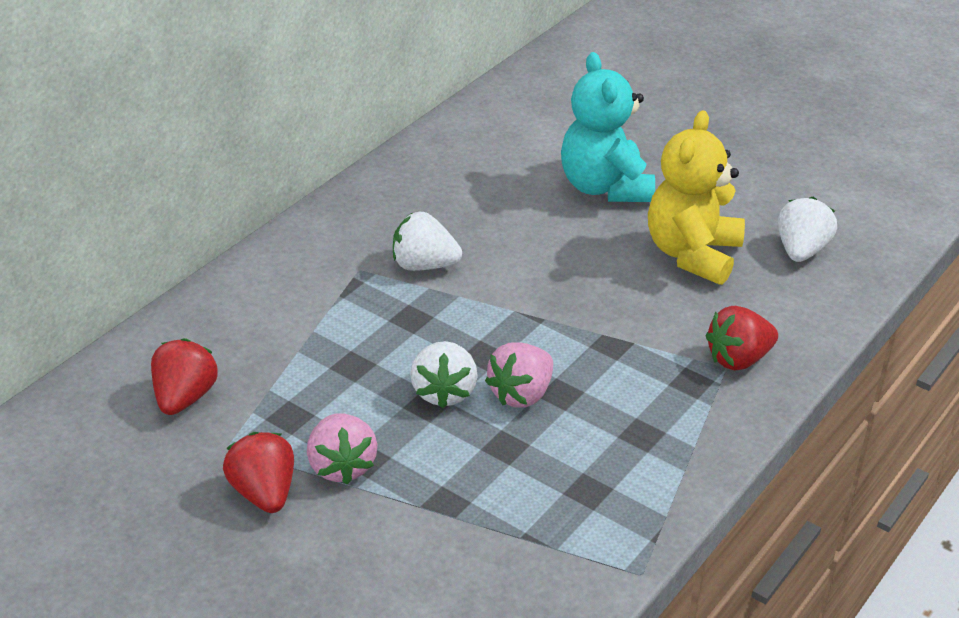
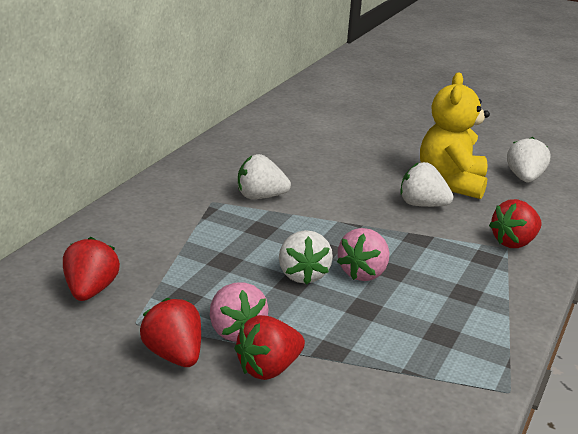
camera: 10 degrees left, 10 degrees down
(366, 520) = (268, 368): none -> red strawberry
(604, 187) = (374, 148): turquoise teddy bear -> none
(637, 290) = (422, 205): none -> white strawberry

